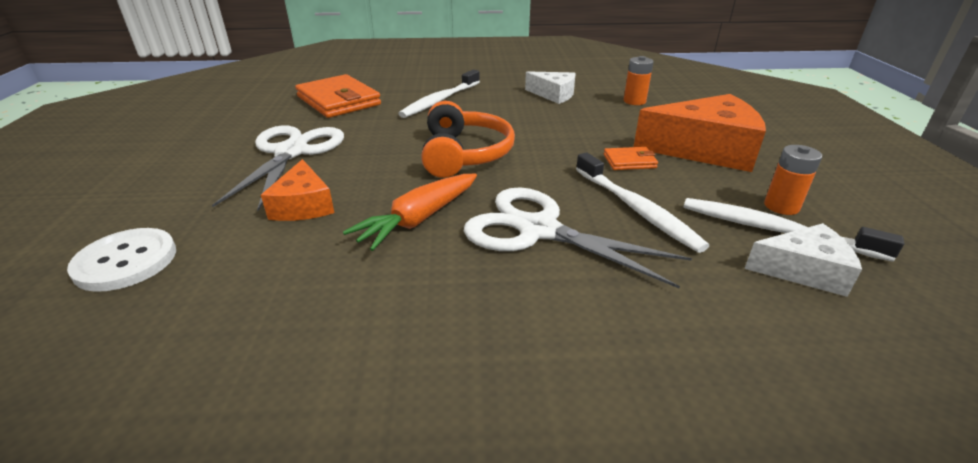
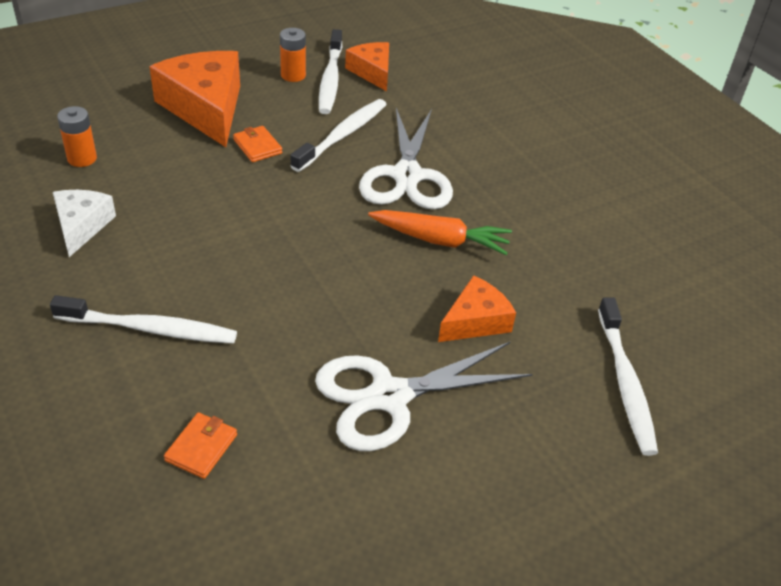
camera: 120 degrees left, 10 degrees up
(126, 261) = (625, 383): white button -> white toothbrush
(338, 101) = (201, 447): orange wallet -> orange wallet, size x0.47
(464, 154) = (305, 252): orange headphones -> none
(803, 270) = (372, 72): white cheese -> orange cheese

